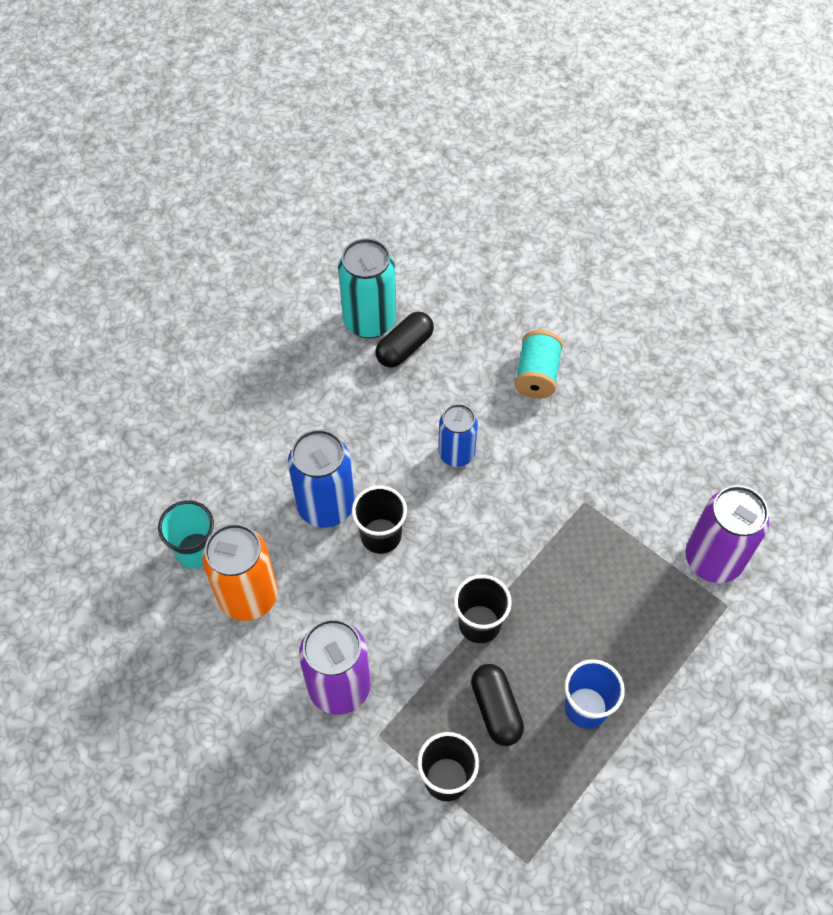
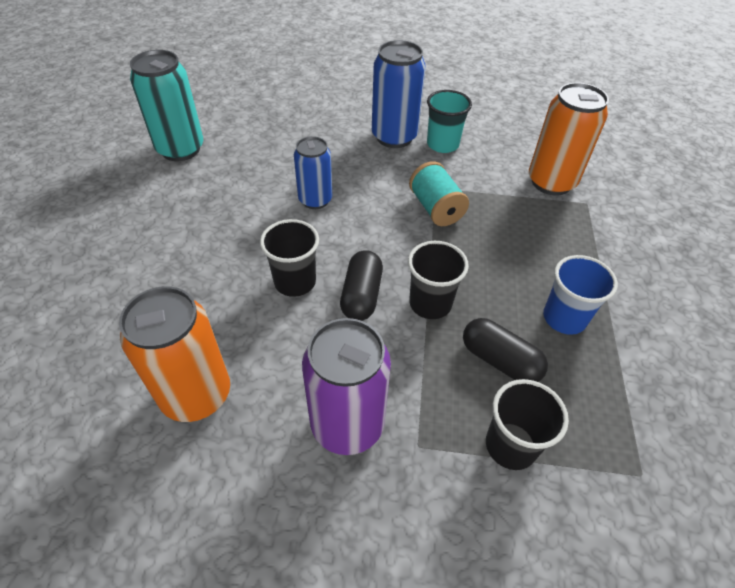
camera: 35 degrees left, 10 degrees down
(196, 550) = (112, 383): turquoise cup -> turquoise cup (442, 144)
(326, 506) = (227, 283): blue can -> blue can (394, 137)
(404, 348) = (222, 154): black capsule -> black capsule (361, 295)
(537, 375) = (337, 133): turquoise spool -> turquoise spool (436, 208)
(713, 559) = (551, 182): purple can -> orange can

